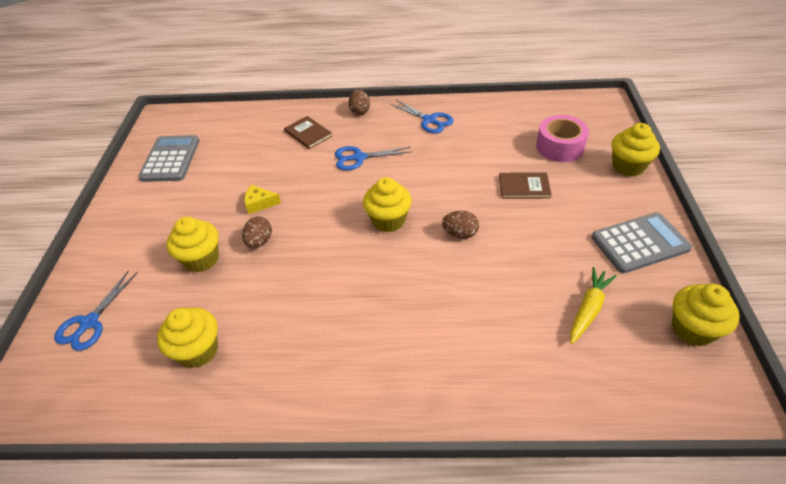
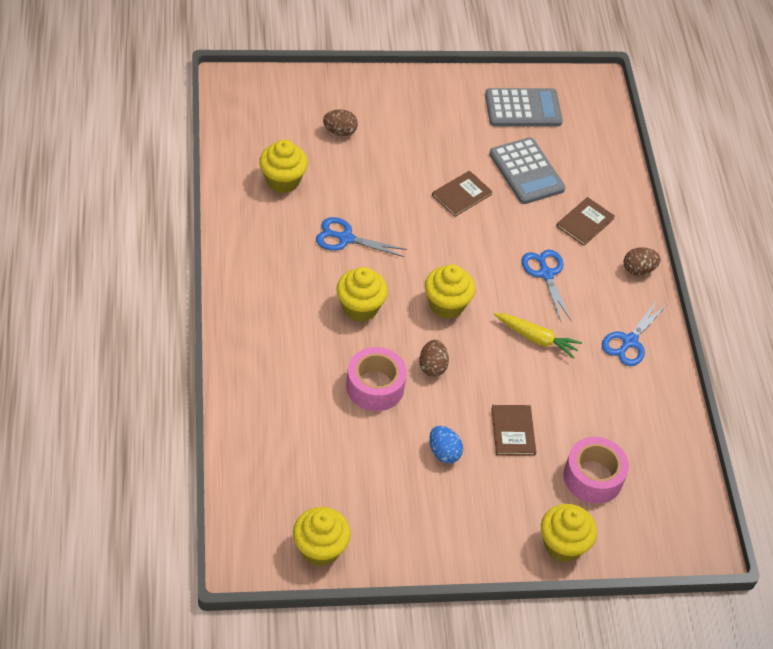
camera: 75 degrees right, 5 degrees up
(89, 323) = (306, 104): blue scissors -> blue scissors (345, 238)
(202, 259) = (382, 163): yellow cupcake -> yellow cupcake (360, 308)
(259, 203) = (461, 195): yellow cheese -> brown book
(259, 241) = (408, 203): brown egg -> brown egg (339, 131)
(487, 277) = (375, 386): none -> pink tape
(555, 231) = (444, 452): none -> blue egg
(588, 309) = (340, 466): yellow carrot -> yellow carrot (537, 339)
(639, 243) = (431, 529): grey calculator -> grey calculator (526, 172)

